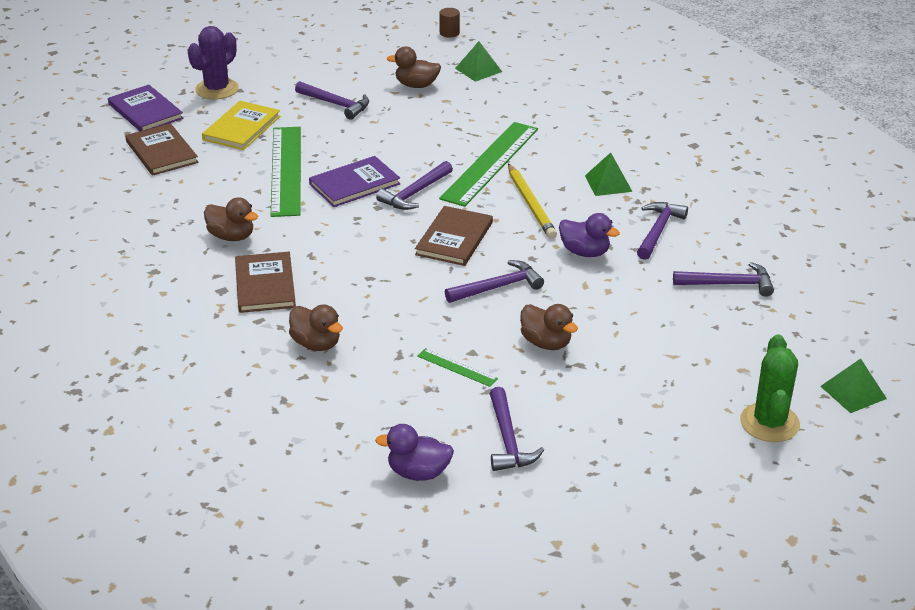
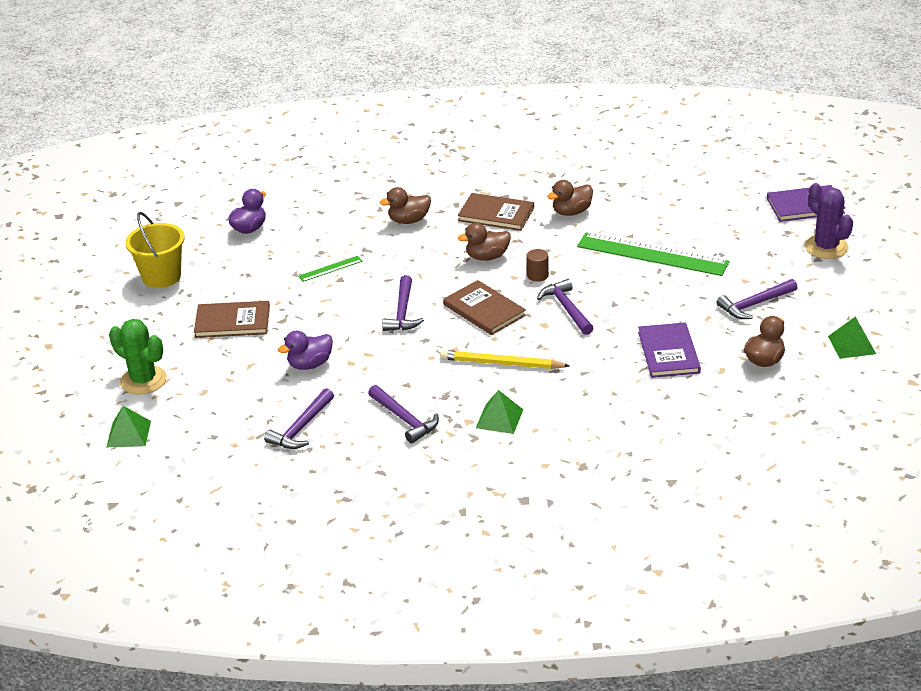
camera: 120 degrees right, 0 degrees up
(162, 152) = (726, 203): brown book -> brown book (232, 322)
(242, 128) = (742, 247): yellow book -> none
(354, 184) = (604, 282): purple book -> purple book (668, 352)
(449, 33) = (875, 415): brown cylinder -> brown cylinder (537, 275)
(478, 70) = (774, 409): green pyramid -> green pyramid (851, 345)
(490, 163) = (585, 362): green ruler -> none
(508, 439) = (242, 268): purple hammer -> none
(546, 343) = (319, 313): brown duck -> brown duck (487, 257)
(578, 506) = (161, 276): none -> yellow bucket
(585, 252) = (409, 369): purple duck -> purple duck (310, 364)

